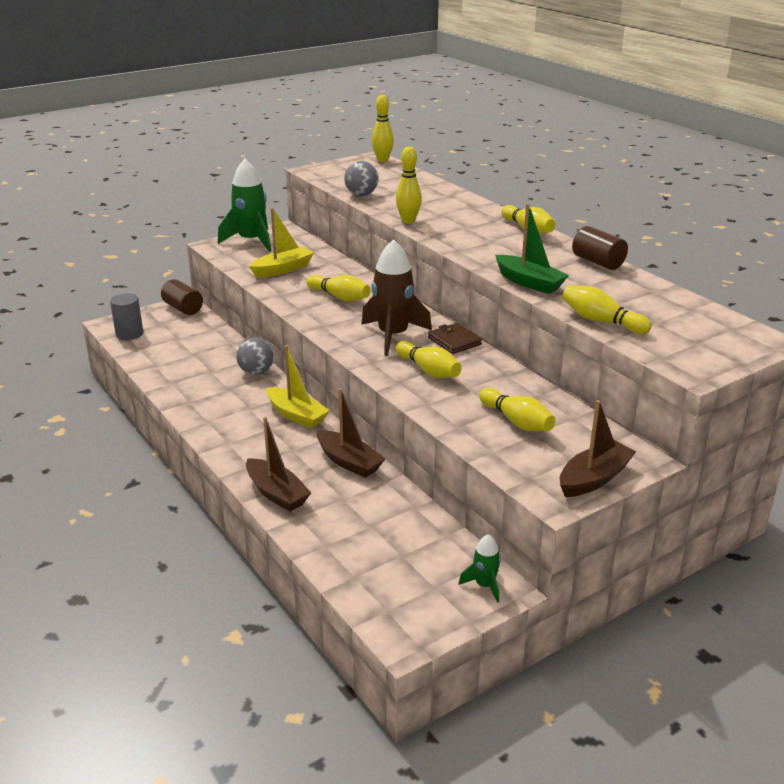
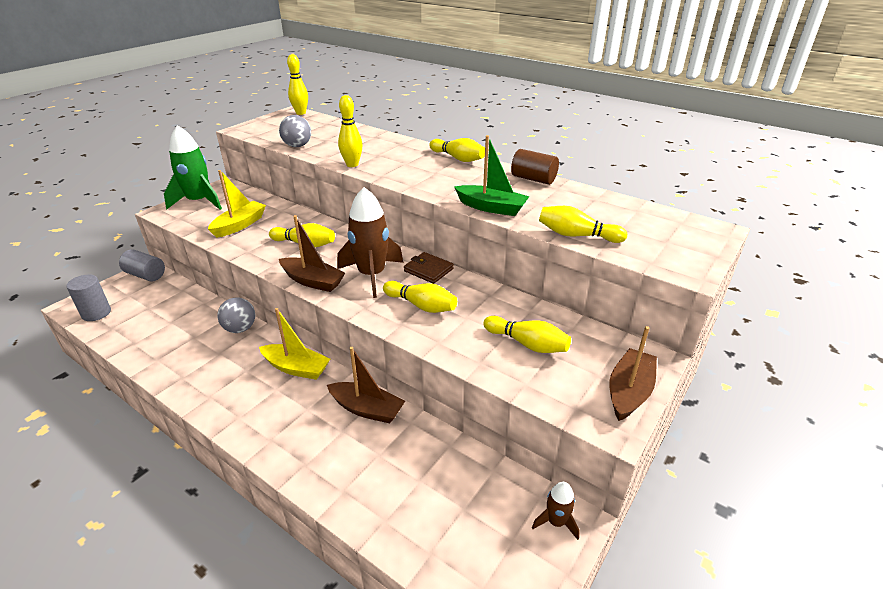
camera: 20 degrees left, 5 degrees up
(183, 308) = (146, 275): brown cylinder -> grey cylinder
(276, 493) = (310, 467): brown boat -> brown boat (312, 281)
(484, 585) = (556, 522): green rocket -> brown rocket

